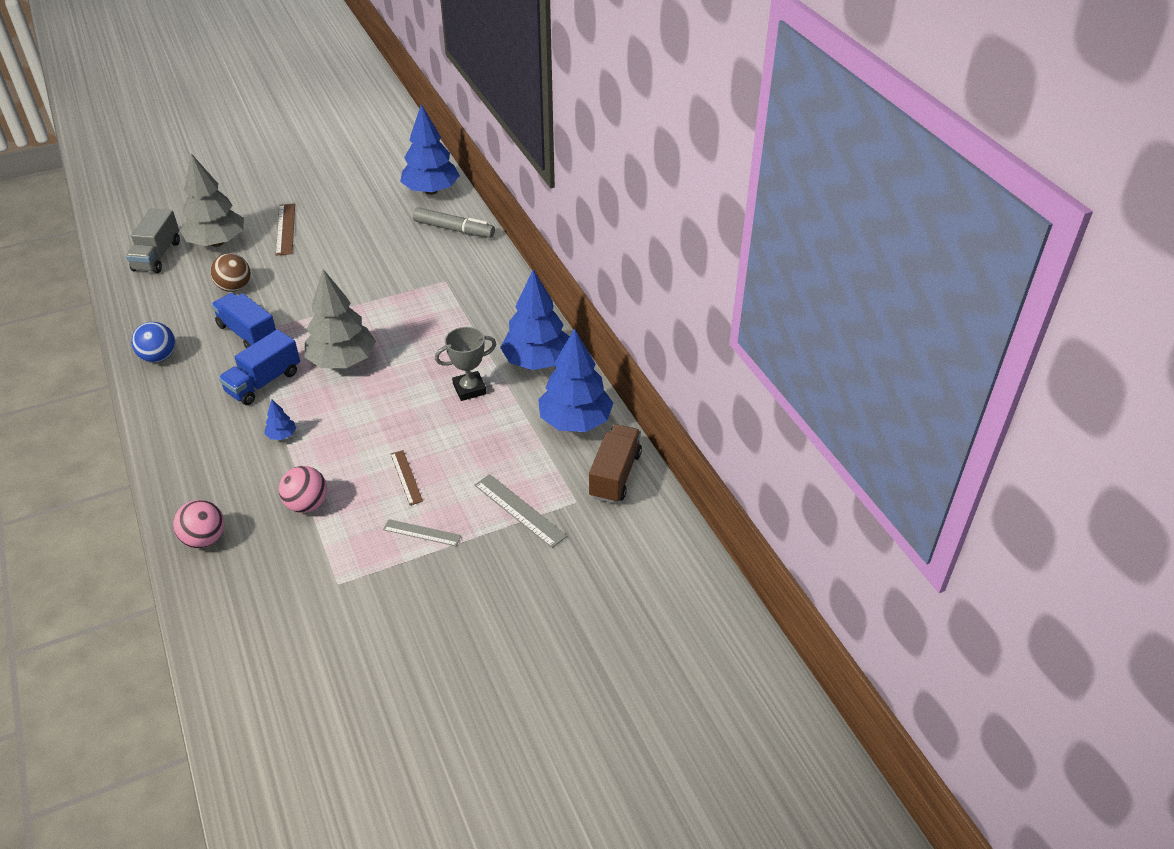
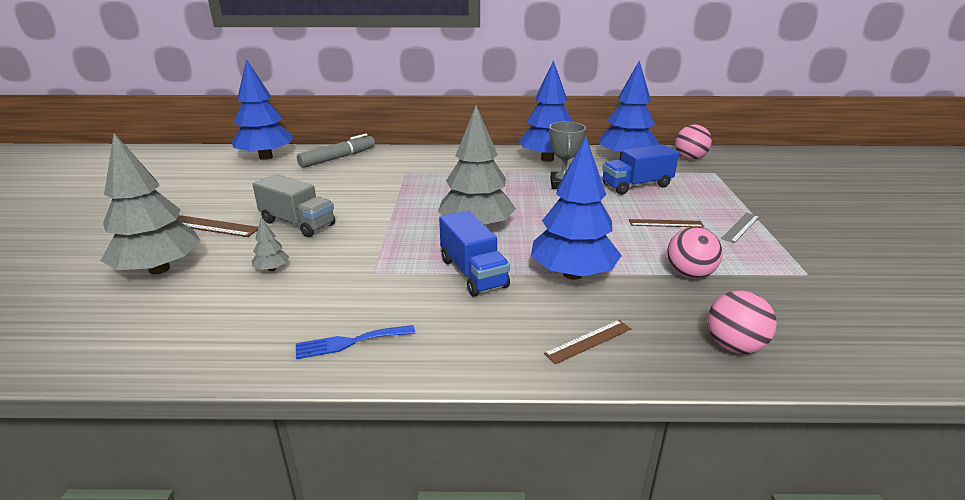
camera: 65 degrees left, 15 degrees down
(157, 256) = (110, 318): grey truck -> grey truck (298, 223)
(159, 357) = (350, 342): blue ball -> blue fork
(190, 462) = (588, 341): none -> brown ruler
(234, 287) = (272, 269): brown ball -> grey tree
(248, 333) = (373, 271): blue truck -> blue truck (636, 185)
(282, 435) = (572, 274): blue tree -> blue tree, size x2.43
(520, 510) = (720, 190): grey ruler -> none
(615, 475) = (690, 158): brown truck -> pink ball

